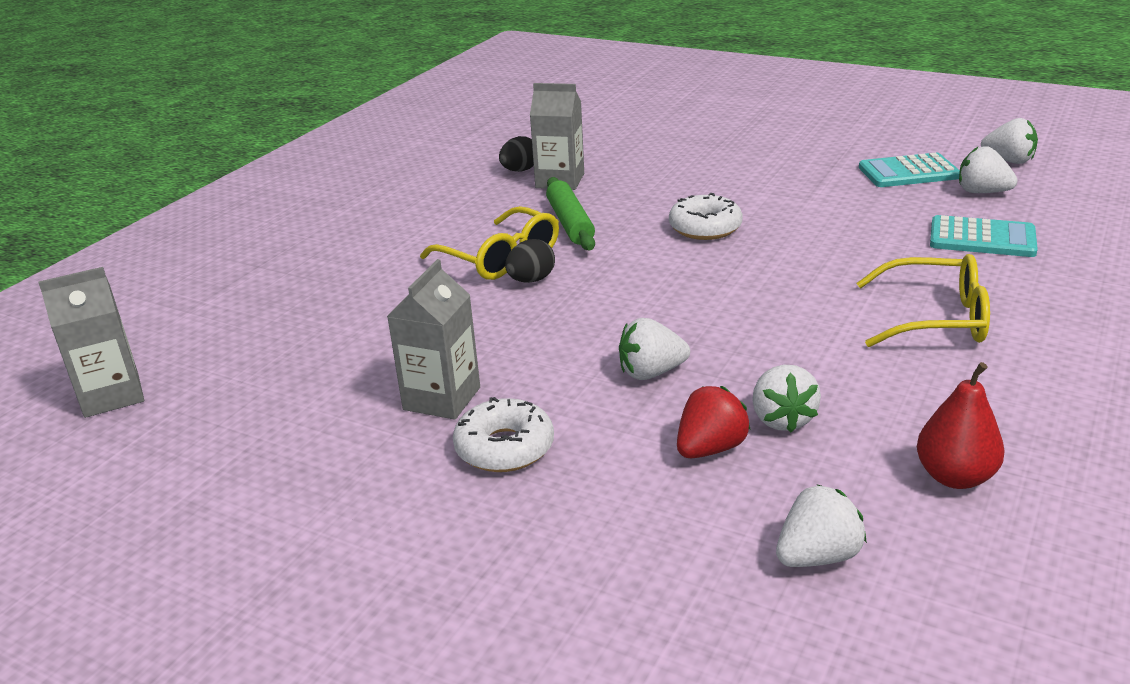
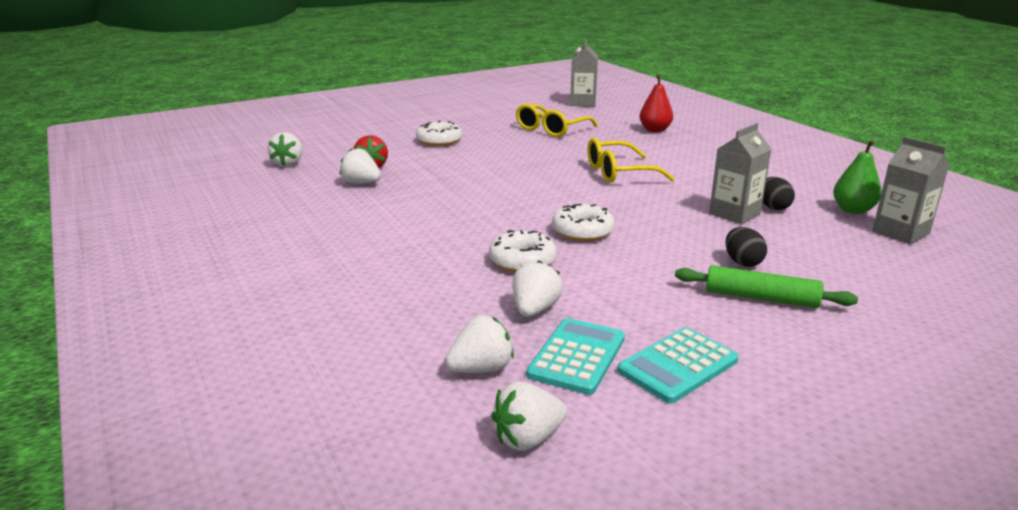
camera: 120 degrees right, 5 degrees down
(442, 398) = (492, 139): grey carton -> grey carton (900, 232)
(486, 144) = (853, 210): none -> green pear
(531, 280) = (578, 173): black egg -> black egg (742, 262)
(570, 223) = (647, 198): green rolling pin -> green rolling pin (761, 298)
(651, 373) = (442, 172): white strawberry -> white strawberry (535, 310)
(812, 232) = (522, 261): none -> white donut
(936, 318) = (358, 247): yellow glasses -> yellow glasses (551, 129)
(954, 477) = (265, 197): red pear -> red pear (655, 130)
(982, 238) = (410, 316): turquoise calculator -> turquoise calculator (677, 365)

